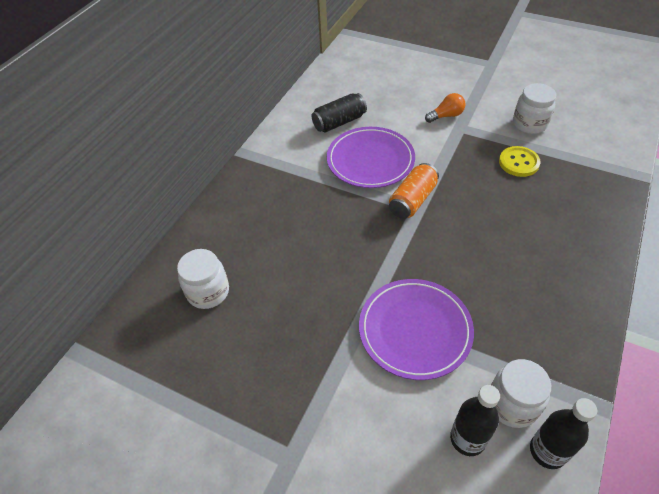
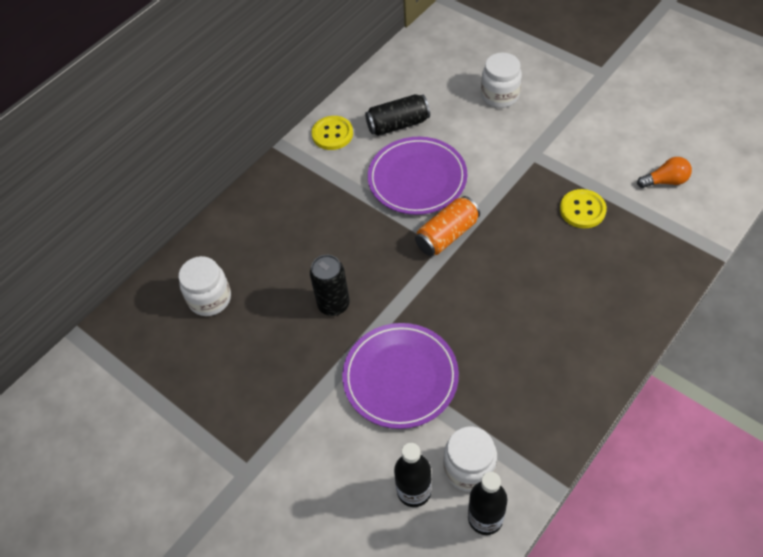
camera: 15 degrees right, 5 degrees up
(285, 137) = (332, 134): none -> yellow button
(329, 276) = (333, 304): none -> black can
(446, 116) = (522, 136): orange light bulb -> orange light bulb (665, 181)
(529, 124) = (615, 162): white jar -> white jar (500, 95)

